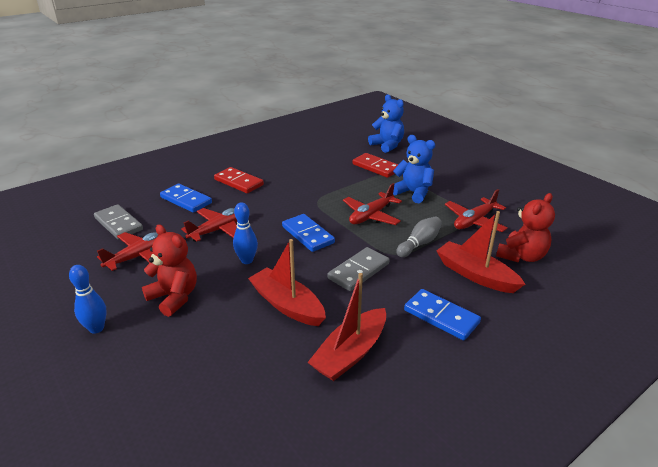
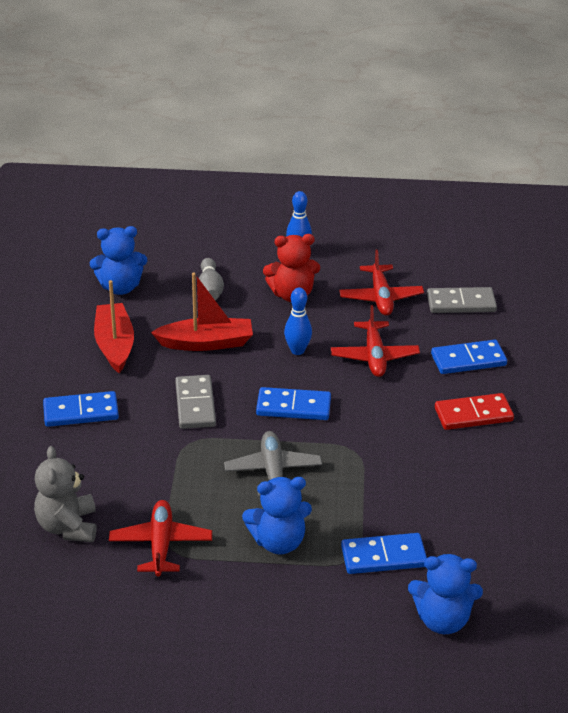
camera: 130 degrees right, 5 degrees up
(265, 412) = (120, 287): none -> blue teddy bear
(371, 216) = (273, 472): red plane -> grey plane
(376, 167) = (383, 557): red domino -> blue domino
(419, 244) = (181, 471): grey bowling pin -> grey bowling pin (210, 289)
(475, 275) = (92, 471): red boat -> none
(521, 256) = (68, 527): red teddy bear -> grey teddy bear

